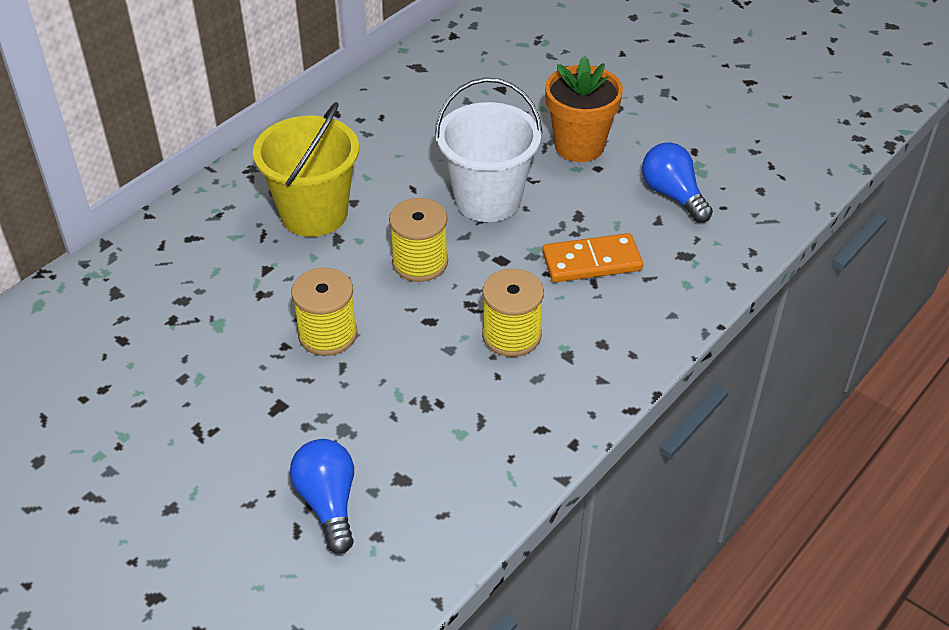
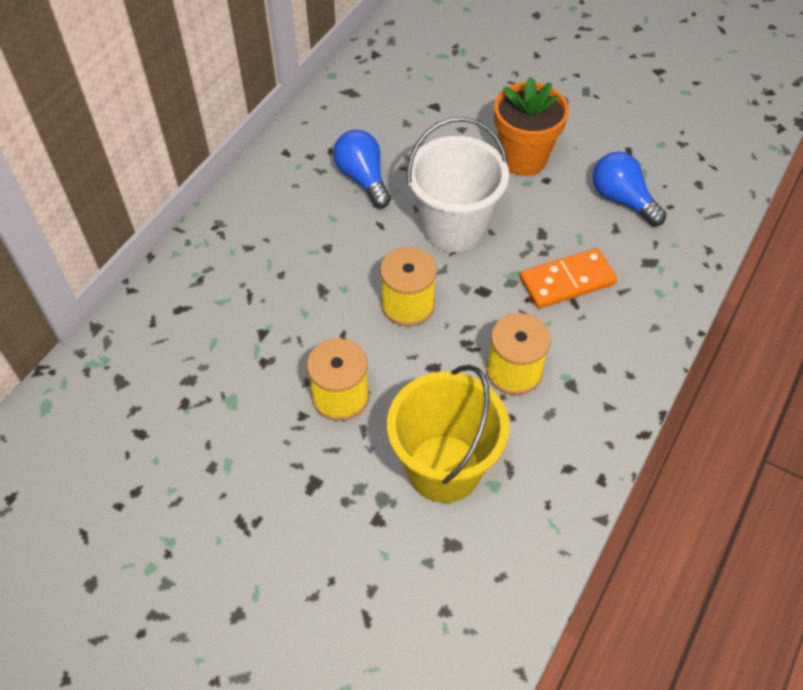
camera: 10 degrees left, 10 degrees up
(314, 213) = (293, 265): yellow bucket -> yellow bucket (444, 468)
(328, 503) = (389, 583): blue light bulb -> blue light bulb (363, 178)

